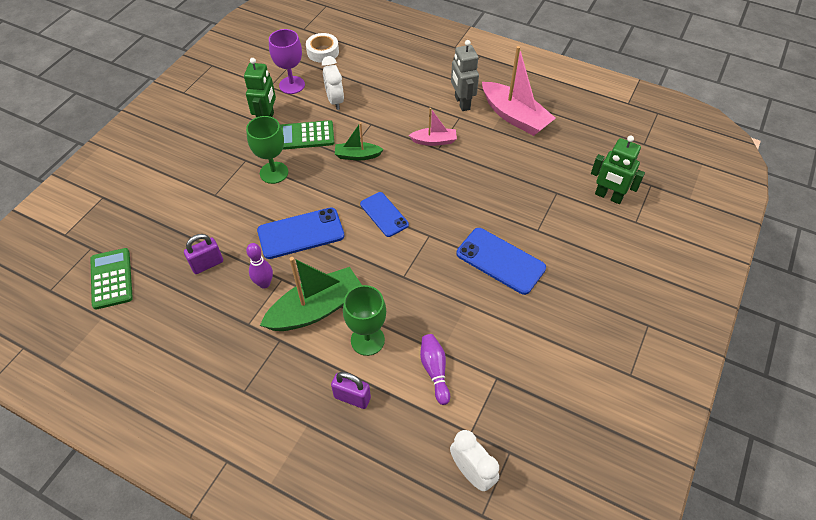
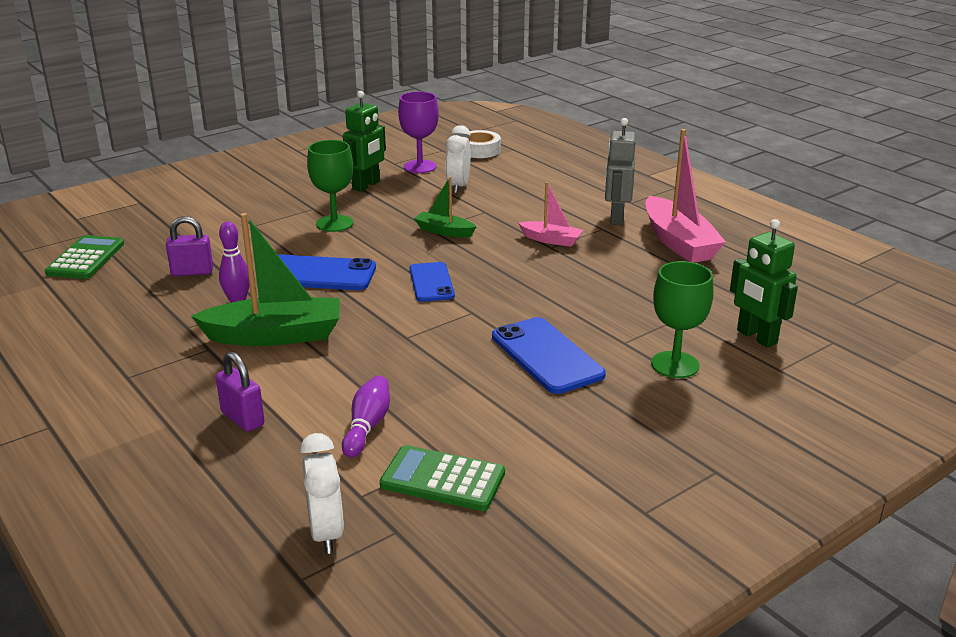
camera: 25 degrees right, 25 degrees down
(306, 136) = (398, 205): green calculator -> green calculator (443, 479)
(367, 340) = (309, 377): green goblet -> green goblet (675, 365)

